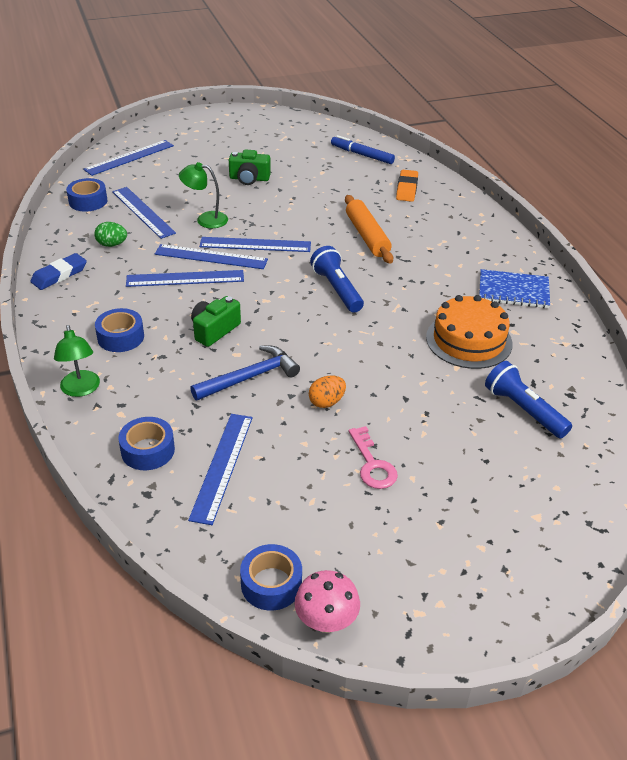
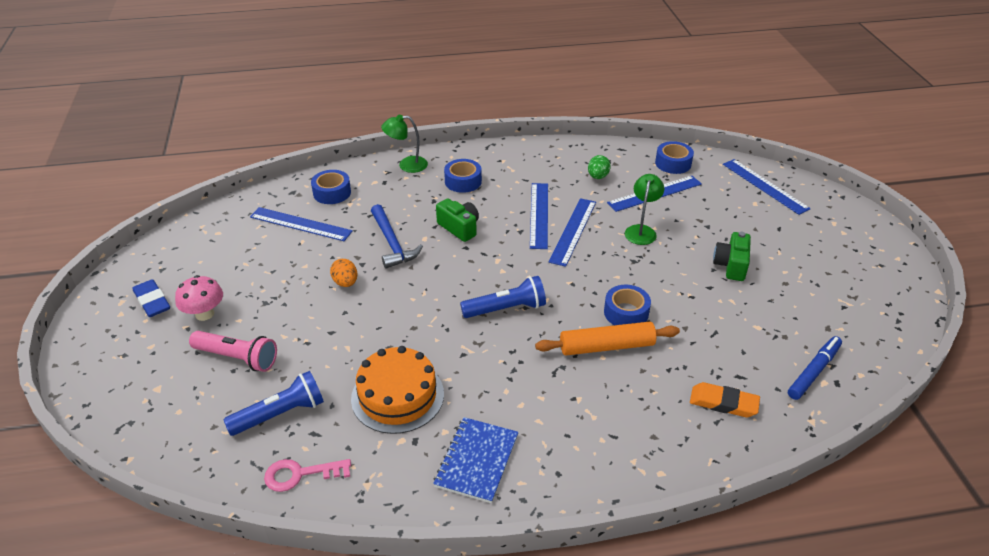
camera: 100 degrees right, 0 degrees up
(59, 275) = (553, 152): blue eraser -> blue eraser (152, 301)
(255, 244) = (593, 260): blue ruler -> none
(271, 584) = (187, 239): blue tape -> blue tape (626, 313)
(326, 621) = (144, 259): pink mushroom -> pink mushroom (204, 314)
(372, 464) = (264, 299): pink key -> pink key (300, 474)
(468, 462) = (237, 358): none -> pink flashlight

